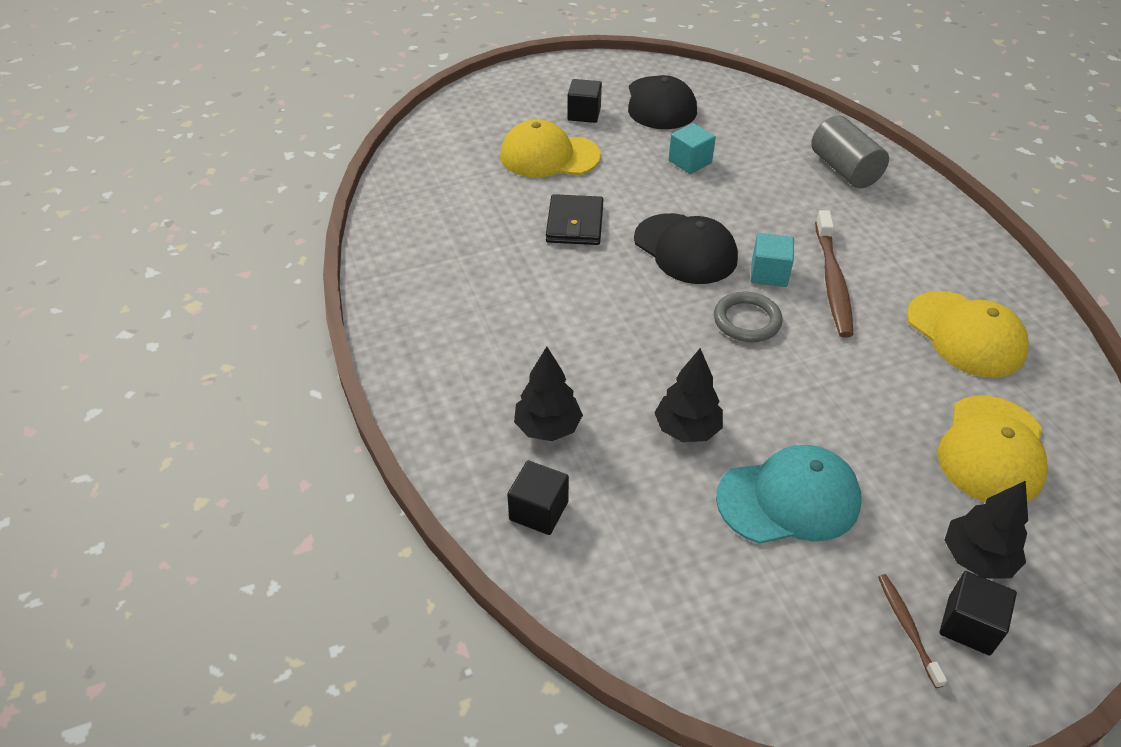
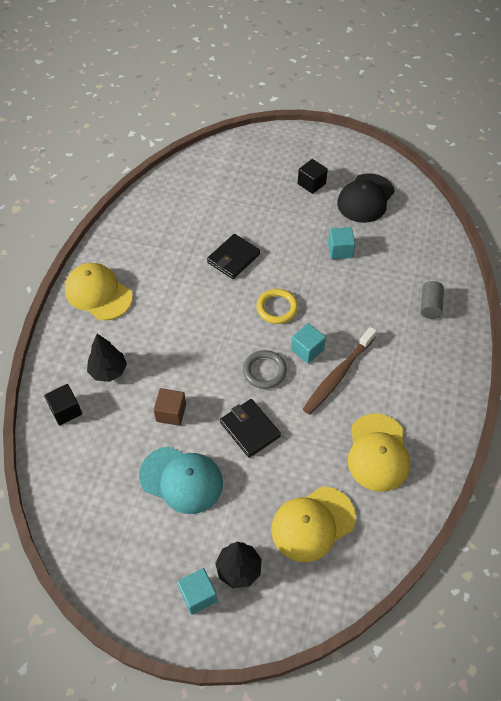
camera: 35 degrees right, 10 degrees up
(549, 156) = (263, 204): yellow cap -> yellow cap (98, 293)
(685, 249) = (277, 308): black cap -> yellow ring
(687, 429) = (171, 413): black tree -> brown cube
(803, 392) = (250, 429): none -> black wallet
(844, 170) = (430, 306): grey cylinder -> grey cylinder, size x0.66
(907, 627) = (169, 576): brown toothbrush -> none
(969, 625) = (198, 595): black cube -> turquoise cube

